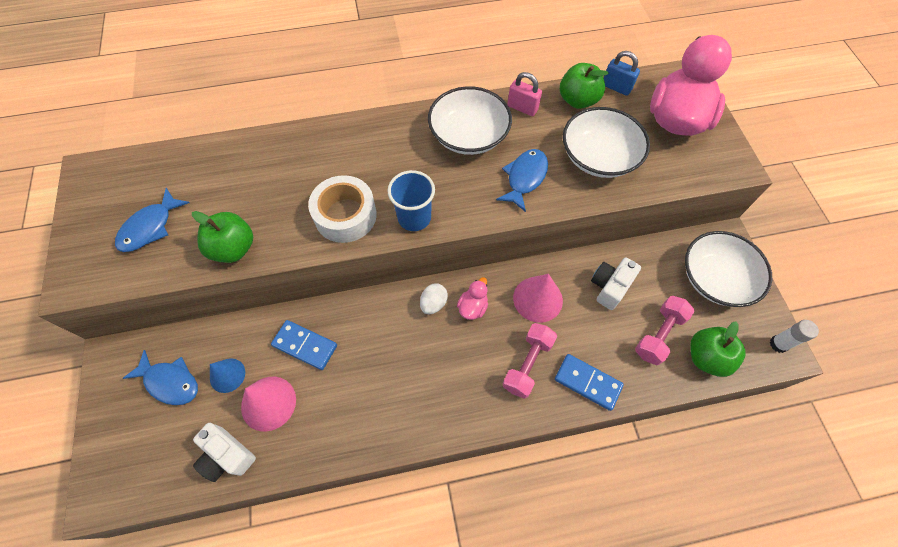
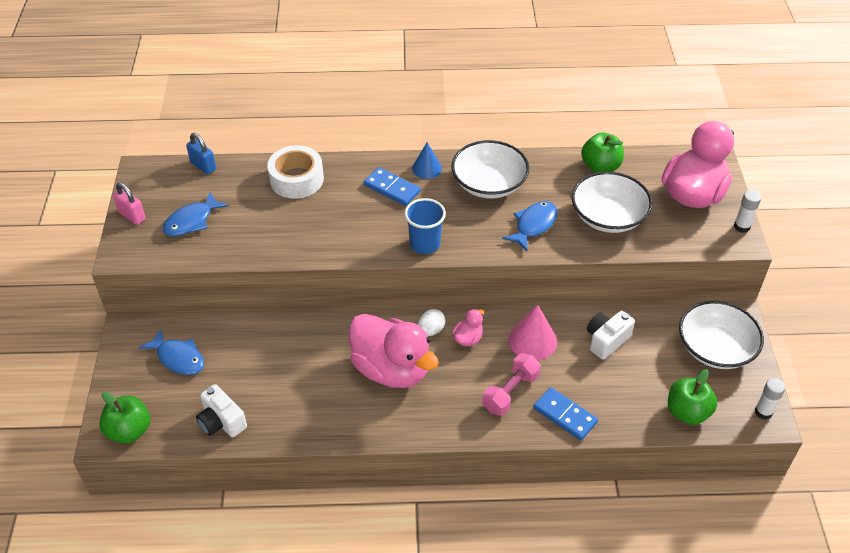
camera: 10 degrees right, 15 degrees down
(227, 375) = (230, 360): blue cone -> blue cone (427, 168)
(233, 248) = (261, 247): green apple -> green apple (129, 431)
(268, 403) = (264, 387): pink cone -> none
(305, 345) = (304, 347): blue domino -> blue domino (392, 188)
(345, 215) = (363, 234): white tape -> white tape (296, 179)
(401, 357) = (391, 369): none -> pink duck
(522, 108) = (545, 167): pink padlock -> pink padlock (132, 216)
(616, 87) = (641, 160): blue padlock -> blue padlock (203, 166)
(659, 334) = (645, 387): pink dumbbell -> none
(733, 149) = (742, 226): none -> white glue stick

